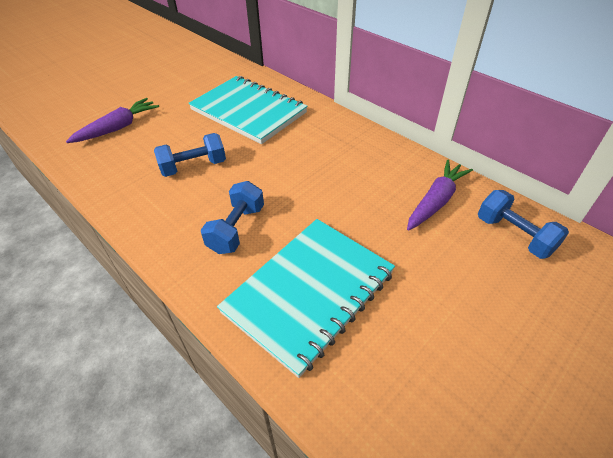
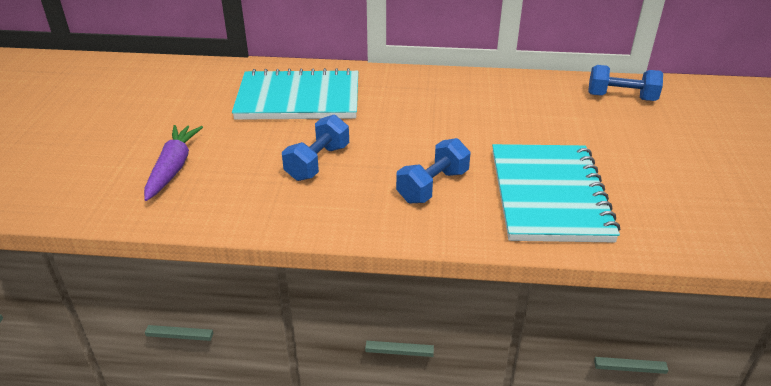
camera: 40 degrees left, 10 degrees down
(236, 229) = (433, 186): blue dumbbell -> blue dumbbell turned 60 degrees clockwise
(436, 201) = (548, 99): purple carrot -> none

